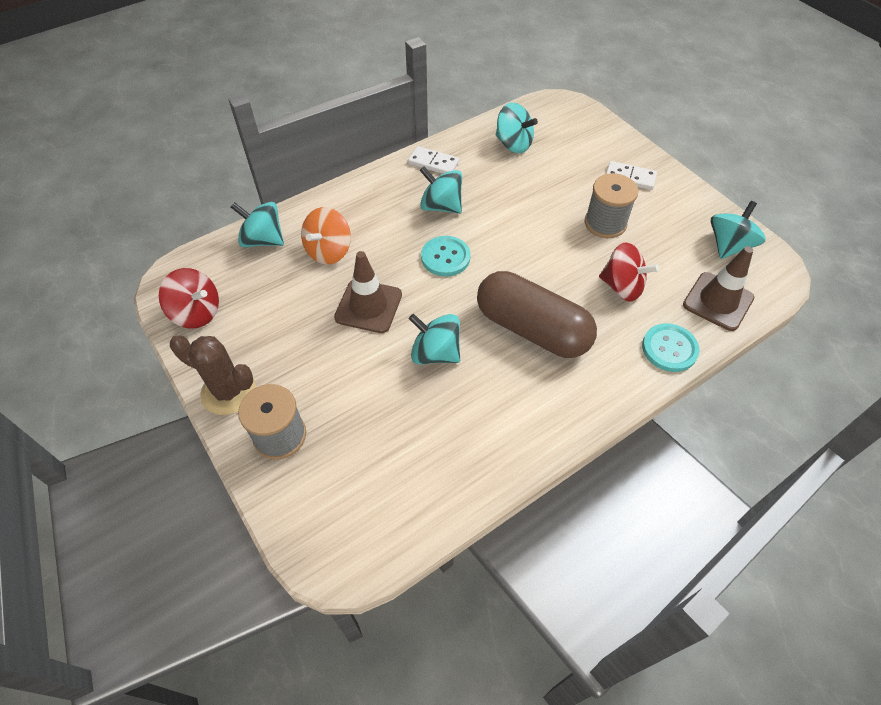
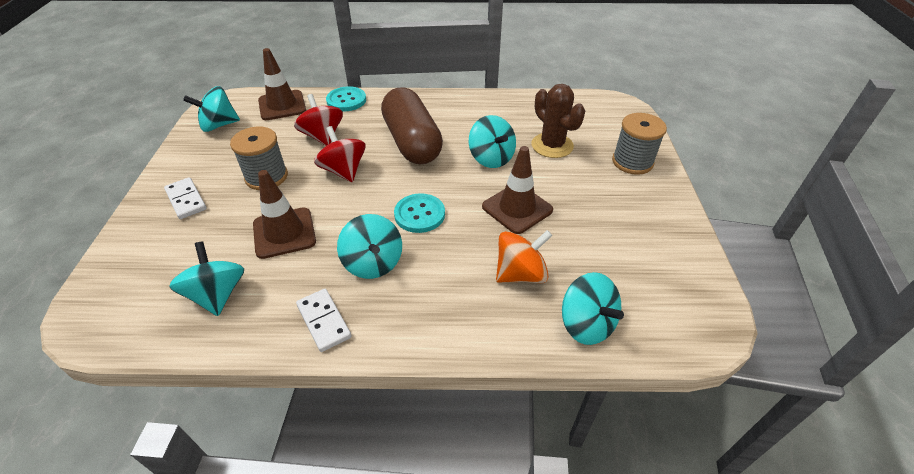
camera: 145 degrees left, 10 degrees down
(197, 313) = (683, 277): red spinning top -> red spinning top (343, 171)
(228, 391) = (665, 201): brown cactus -> brown cactus (552, 145)
(527, 193) = (284, 233): none -> brown traffic cone

